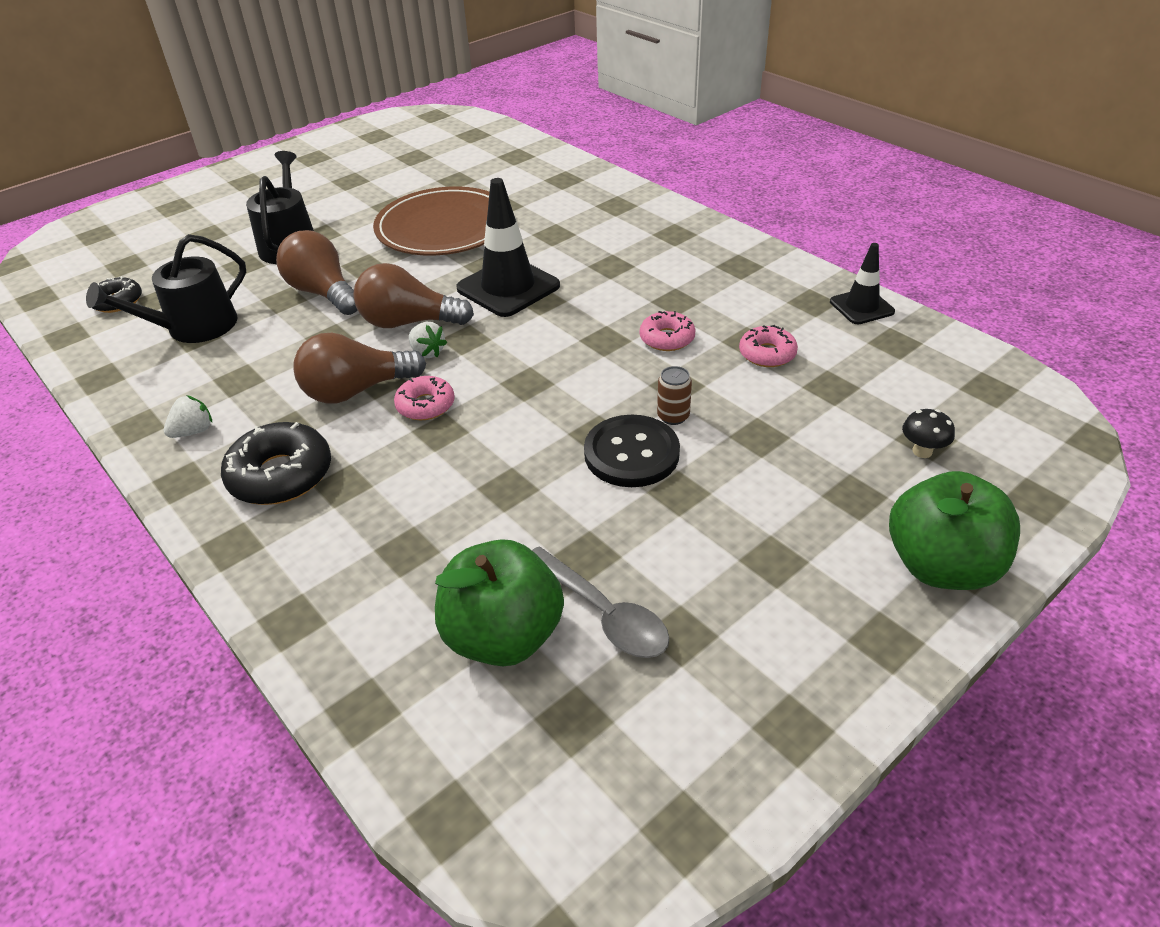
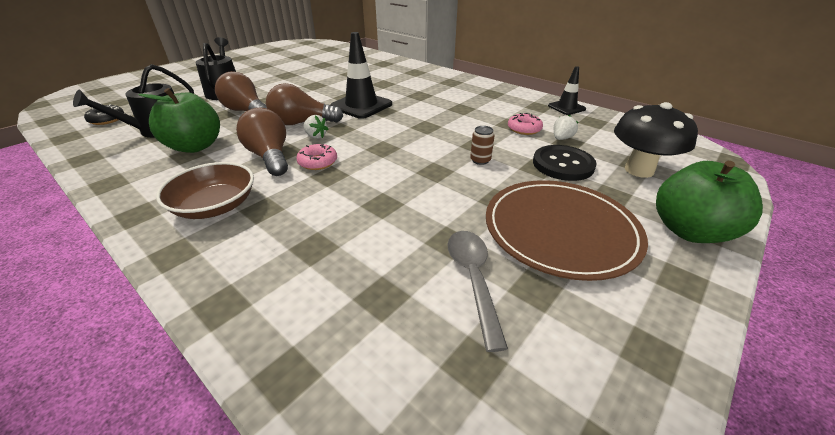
camera: 10 degrees left, 5 degrees down
(193, 431) = (151, 184): white strawberry -> white strawberry (561, 138)
(281, 475) = (215, 206): black donut -> brown bowl
(356, 390) = (270, 157): brown light bulb -> brown light bulb turned 90 degrees clockwise
(444, 227) = (318, 82): brown plate -> brown plate (560, 230)
(503, 636) = (399, 302): green apple -> green apple (195, 146)
(604, 613) = (473, 279): grey spoon -> grey spoon turned 135 degrees counterclockwise
(631, 453) = (460, 180): black button -> black button (563, 164)
(667, 338) = (462, 124): pink donut -> none
(922, 451) = (639, 170): black mushroom -> black mushroom, size x2.24

